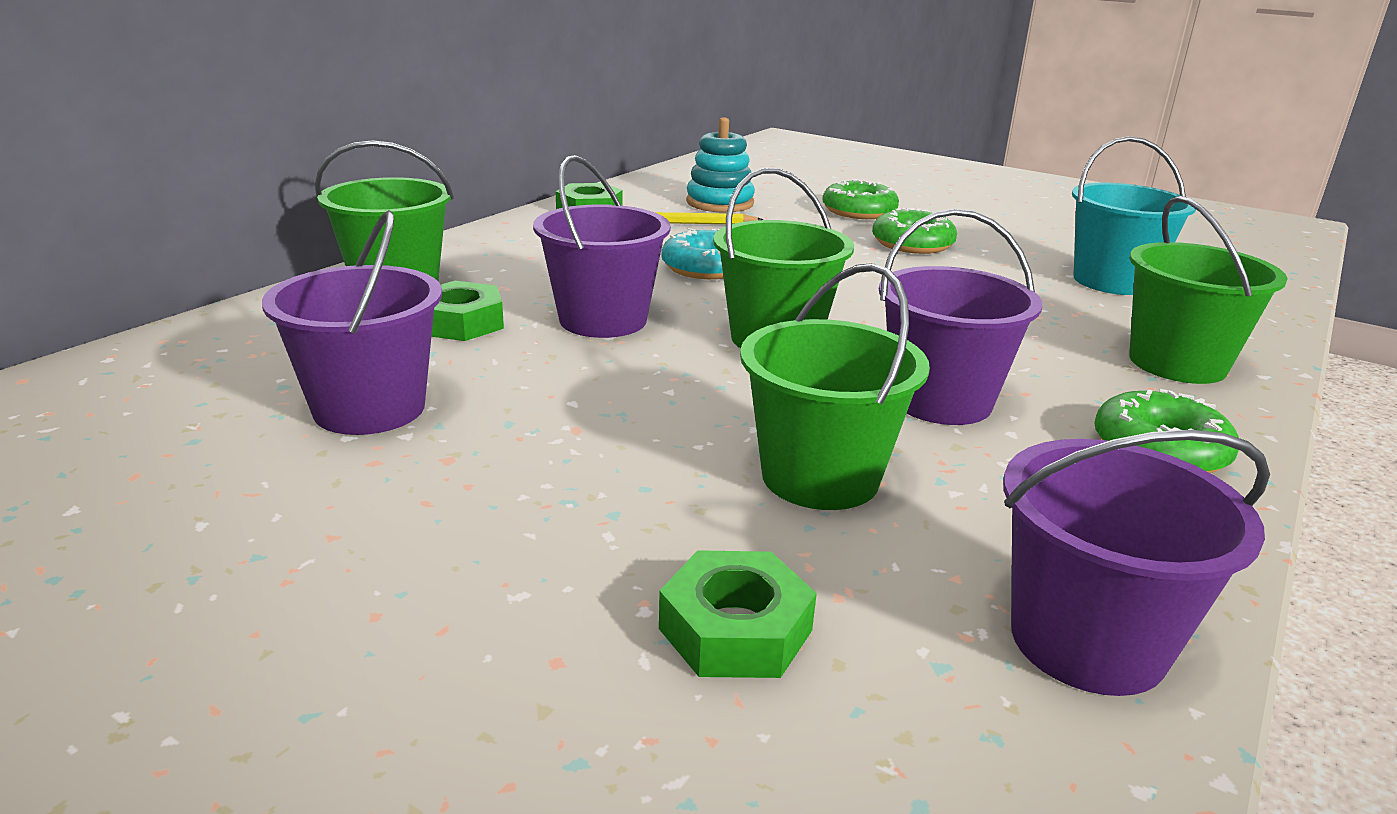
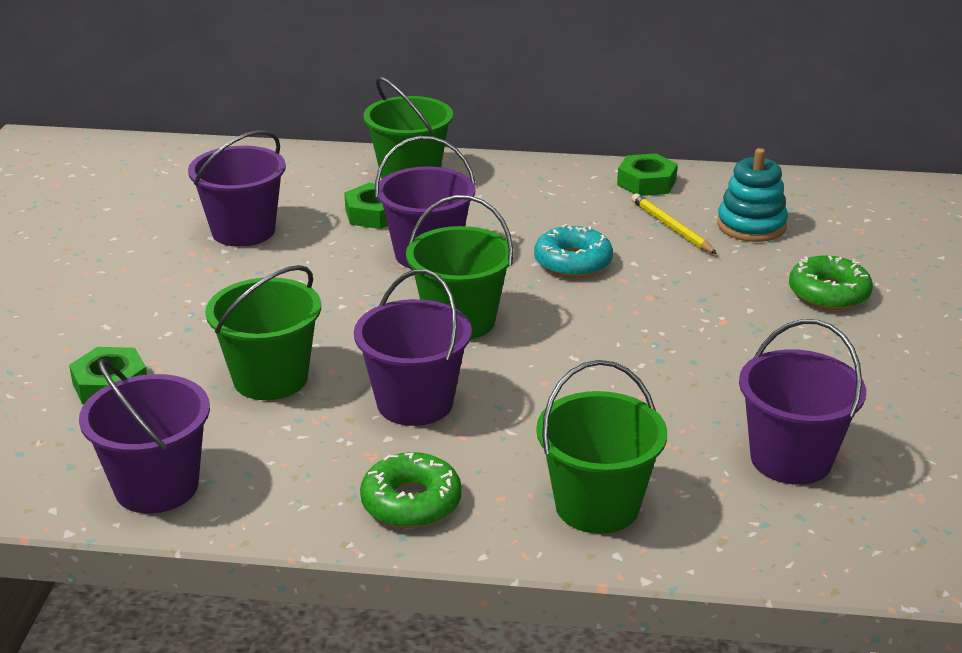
camera: 65 degrees right, 5 degrees up
(912, 244) = (761, 337): green donut -> none
(1112, 281) = (791, 459): turquoise bucket -> purple bucket

